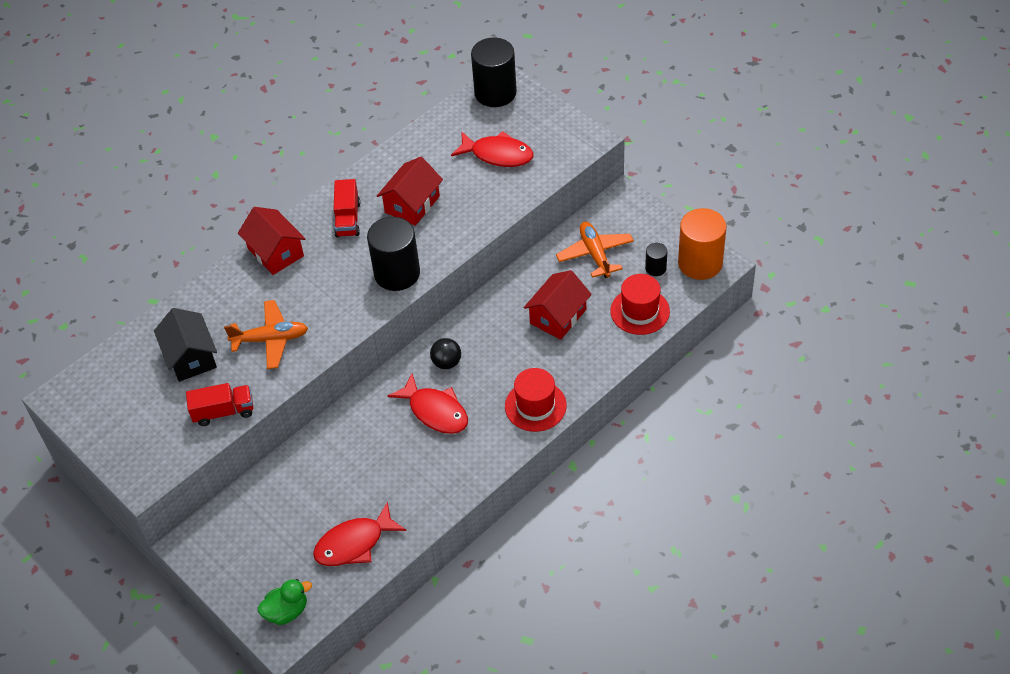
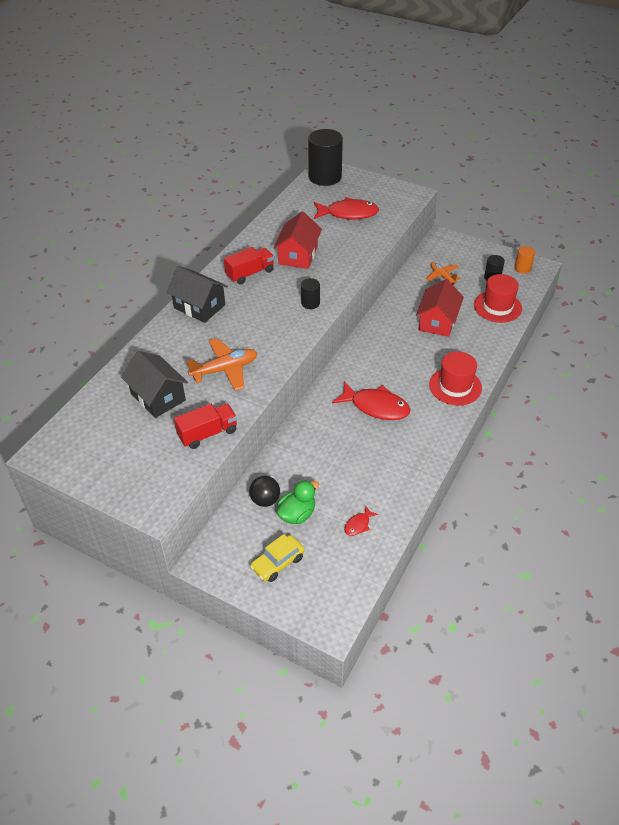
camera: 20 degrees left, 5 degrees down
(257, 563) = (277, 562): none -> yellow car
(275, 252) = (199, 306): red house -> black house
(287, 611) = (324, 598): green duck -> green duck (297, 514)
(348, 219) = (250, 273): red truck -> red truck turned 105 degrees counterclockwise
(354, 543) = (358, 524): red fish -> red fish, size x0.46
(397, 273) = (310, 303): black cylinder -> black cylinder, size x0.47
(446, 362) = (367, 370): black ball -> black ball (265, 500)
(595, 254) = (442, 276): orange plane -> orange plane, size x0.63
(700, 263) = (522, 268): orange cylinder -> orange cylinder, size x0.47

